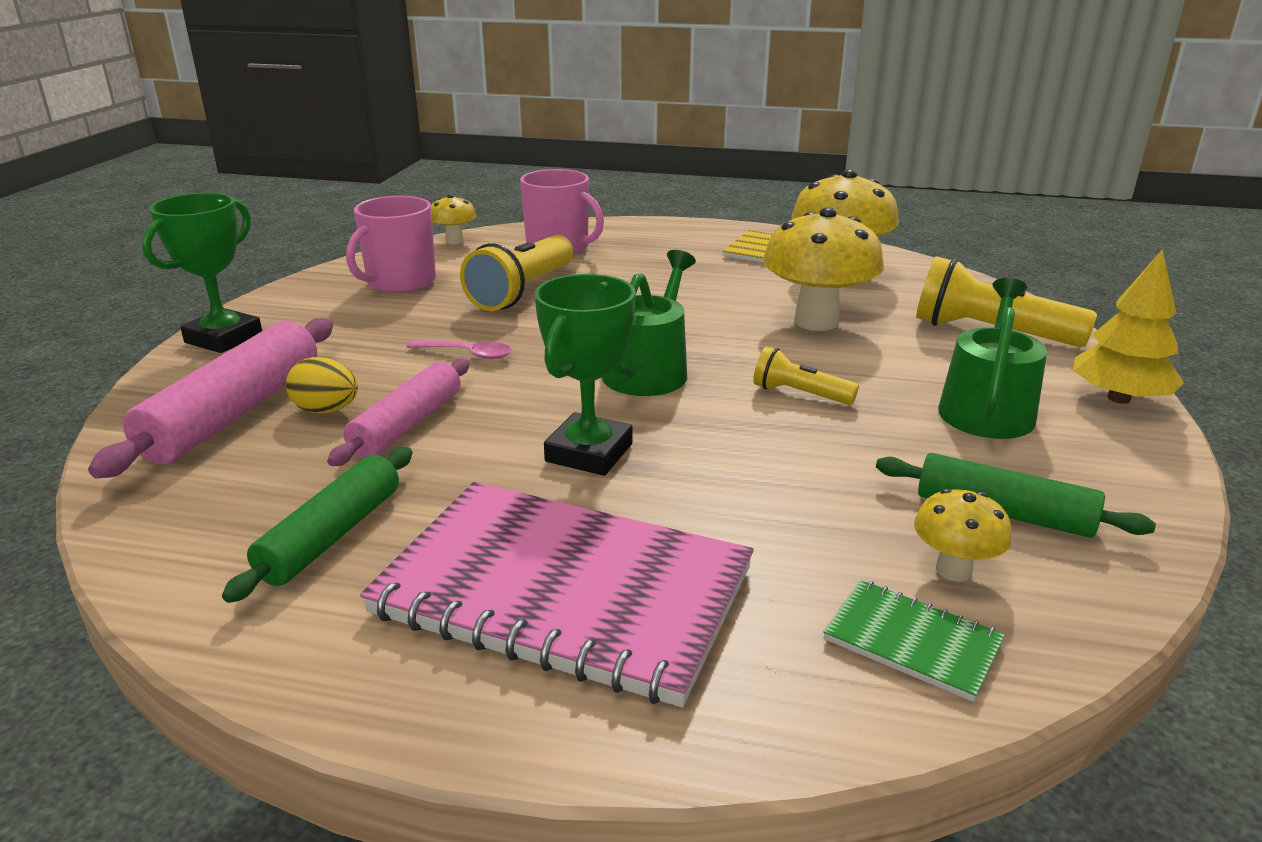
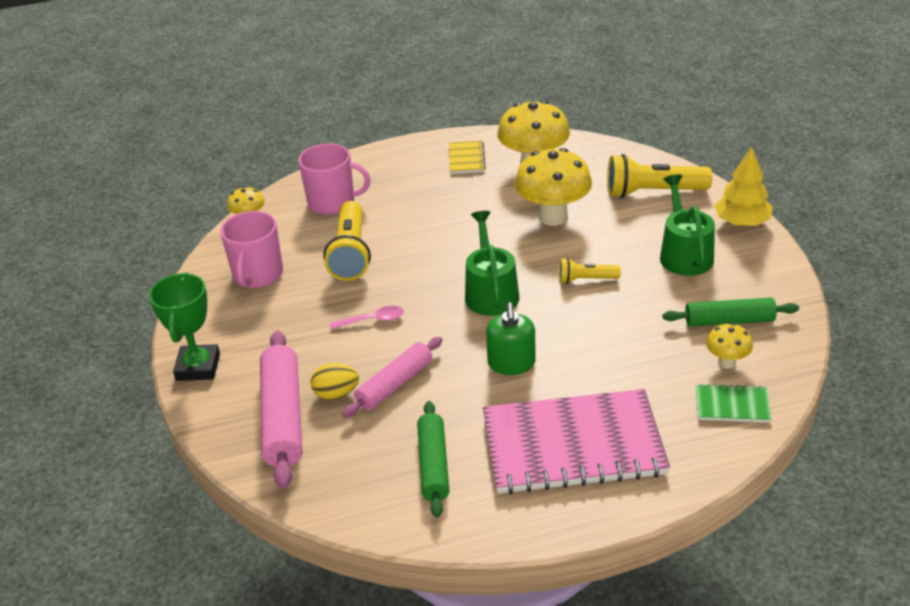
camera: 25 degrees left, 10 degrees up
(407, 425) = (395, 384): pink rolling pin -> pink rolling pin turned 45 degrees clockwise
(589, 453) = (511, 363): green trophy -> green soap dispenser

